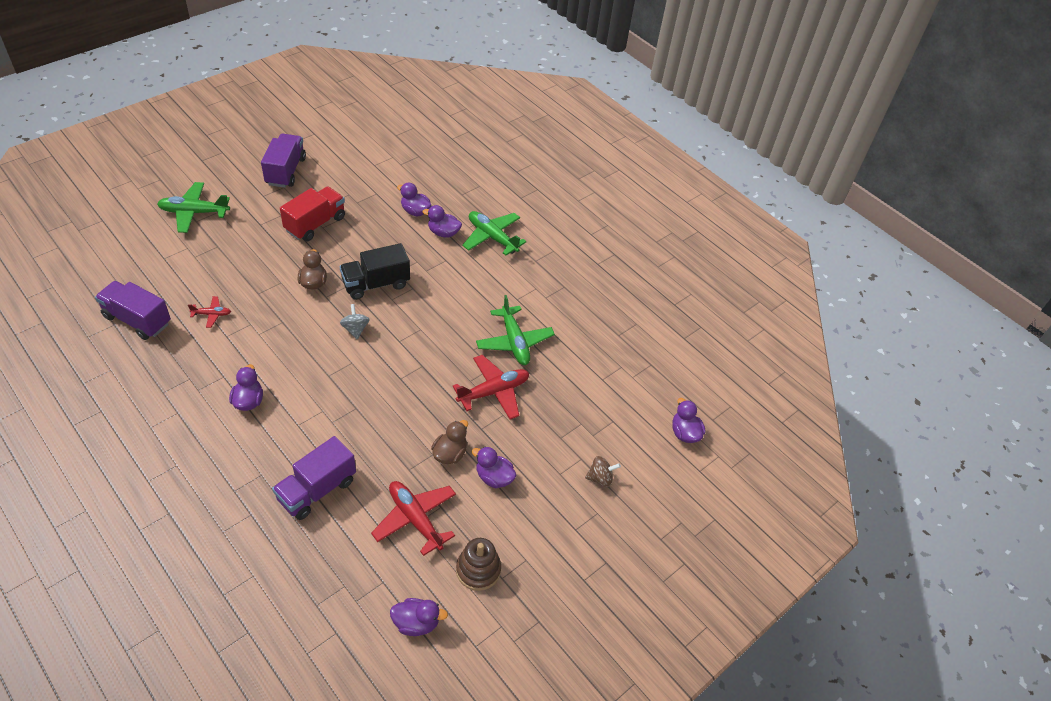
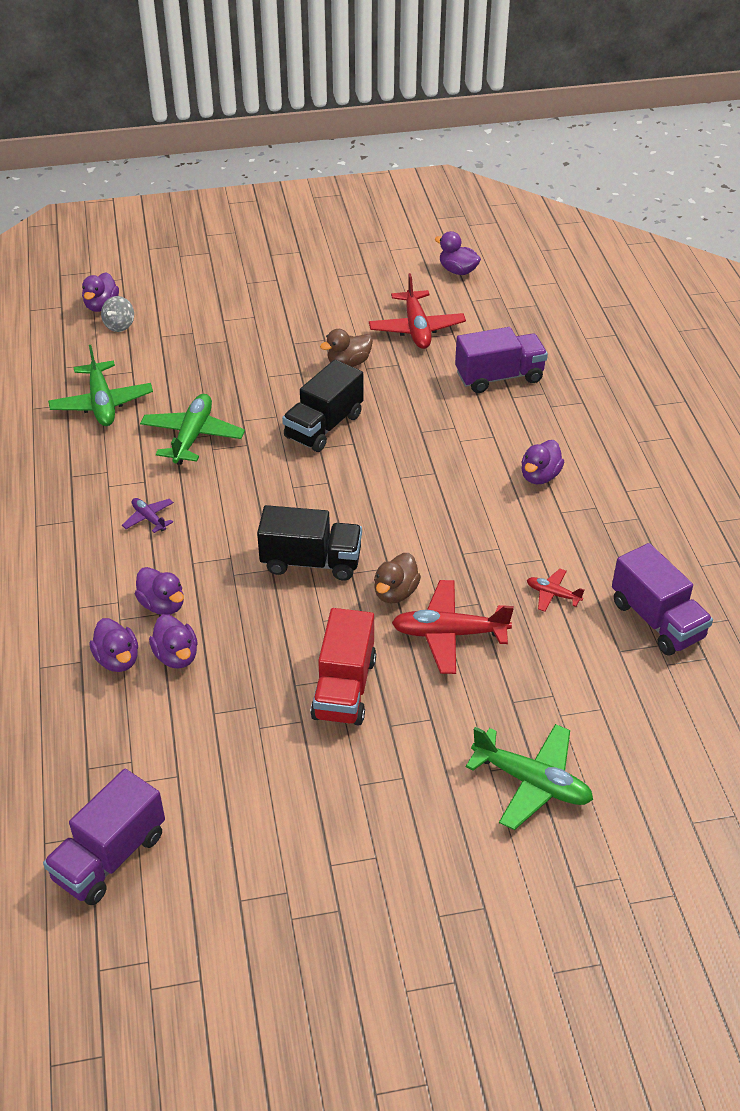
camera: 145 degrees left, 5 degrees down
(286, 171) = (340, 819): purple truck -> purple truck (110, 856)
(315, 224) = (344, 688): red truck -> red truck turned 60 degrees counterclockwise
(355, 329) = (373, 513): grey spinning top -> grey spinning top (119, 325)
(430, 384) = (324, 426): none -> black truck
(478, 570) = (383, 282): brown stacking toy -> none
(492, 237) = (99, 573): green plane -> green plane (102, 403)
(493, 276) = (149, 518): none -> purple plane
(493, 392) = (260, 398): red plane -> red plane (449, 634)
(494, 477) = (319, 333): purple duck -> purple duck (117, 659)
(600, 478) = (219, 302): brown spinning top -> none

